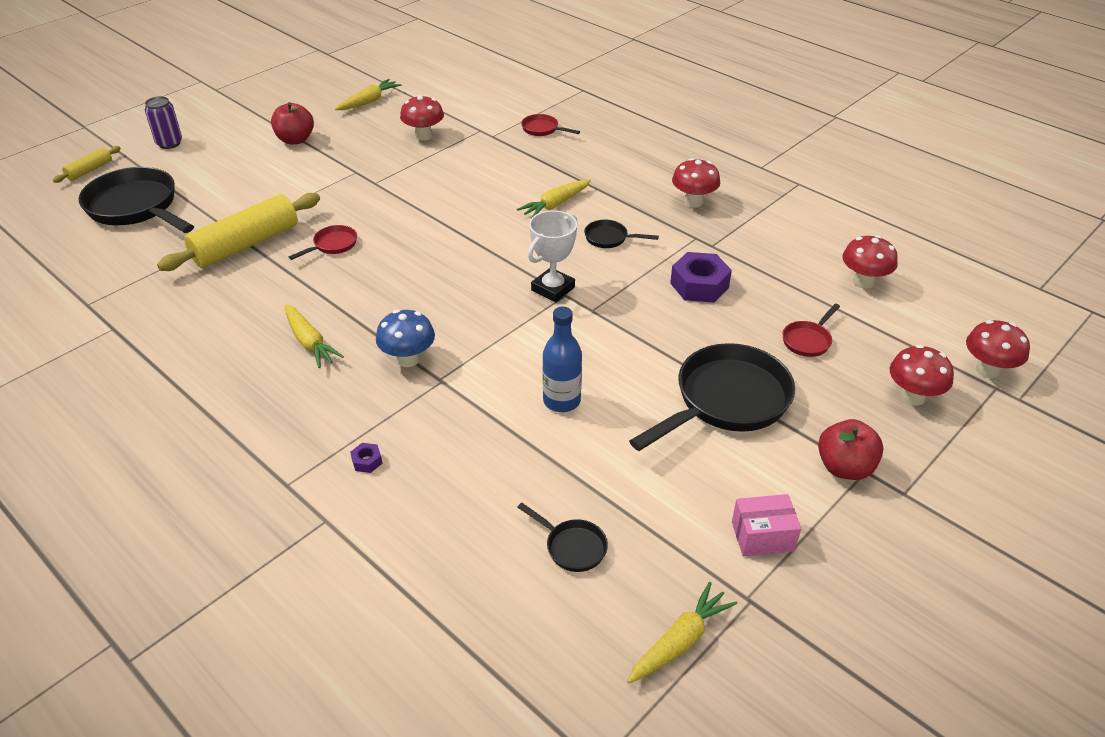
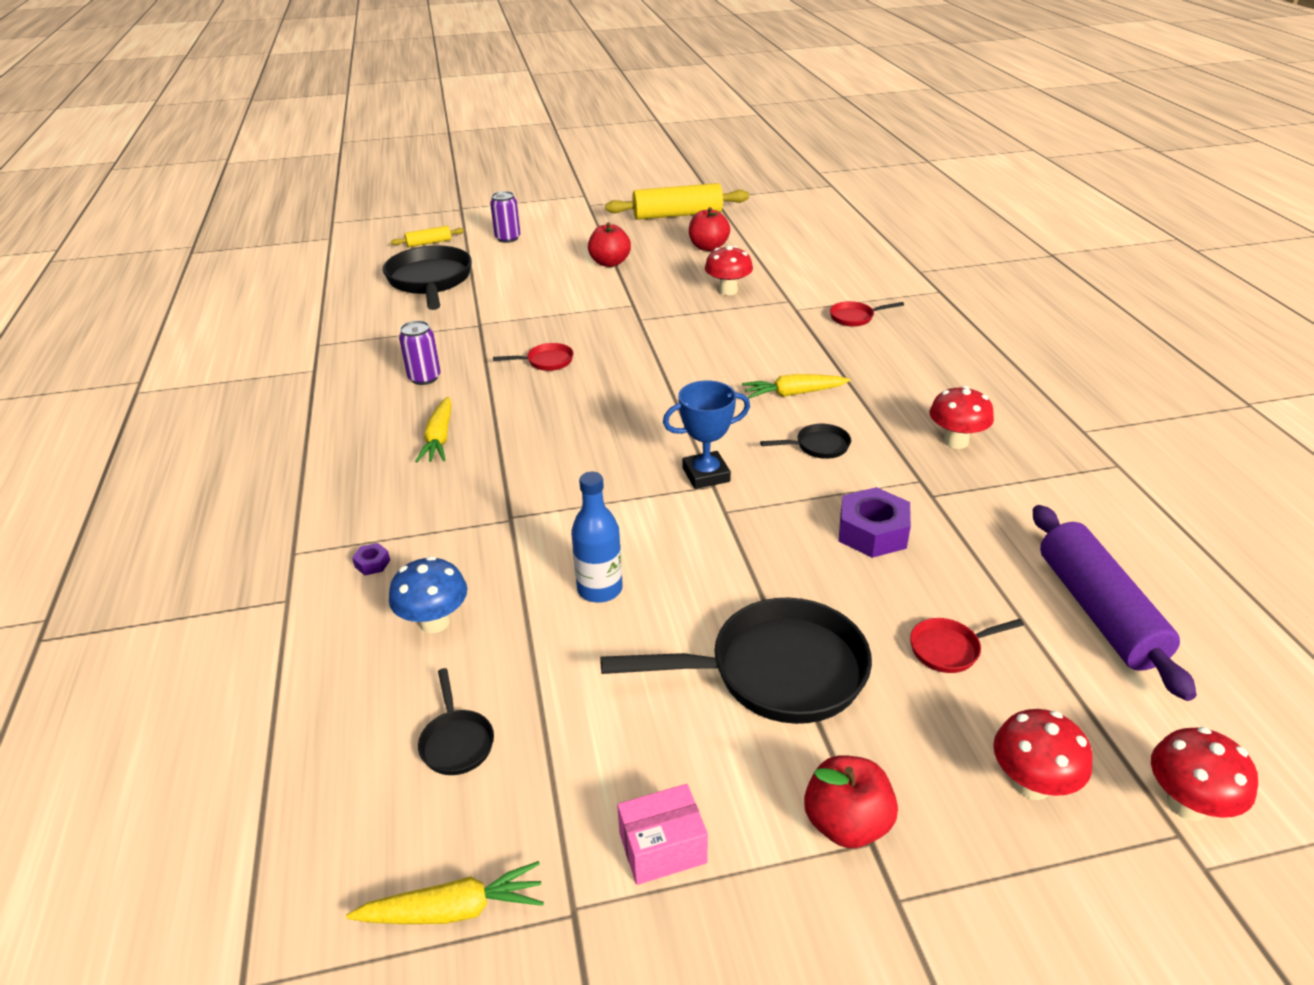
camera: 35 degrees right, 5 degrees down
(235, 297) = (424, 378): none -> purple can
(246, 244) = (478, 337): yellow rolling pin -> yellow rolling pin (677, 215)
(369, 101) = (708, 247): yellow carrot -> red apple
(408, 359) = (503, 487): blue mushroom -> blue mushroom (434, 622)
(542, 129) = (855, 317): red pan -> red pan turned 75 degrees counterclockwise
(553, 289) = (706, 475): white trophy -> blue trophy
(609, 238) = (818, 446): black pan -> black pan turned 120 degrees clockwise
(762, 536) = (662, 848): pink box -> pink box turned 45 degrees counterclockwise
(863, 282) = (1098, 611): red mushroom -> purple rolling pin

